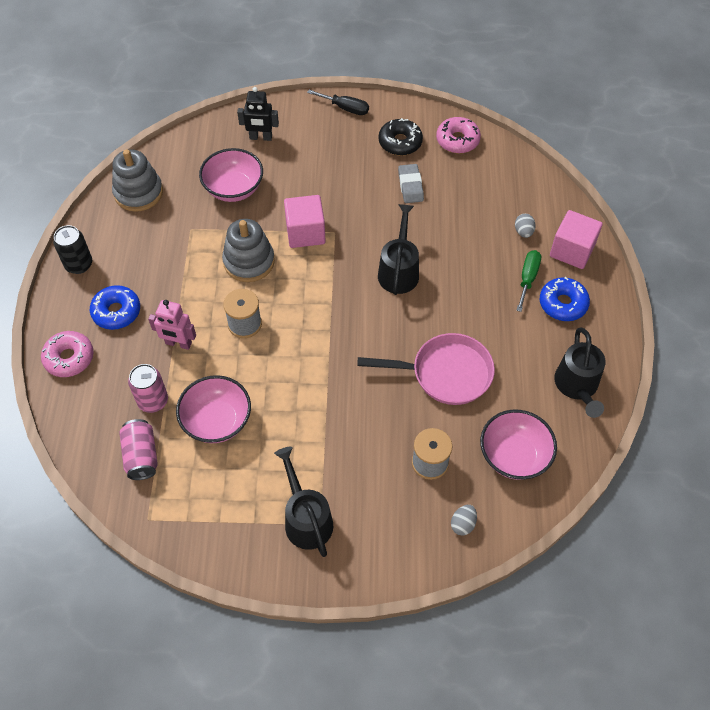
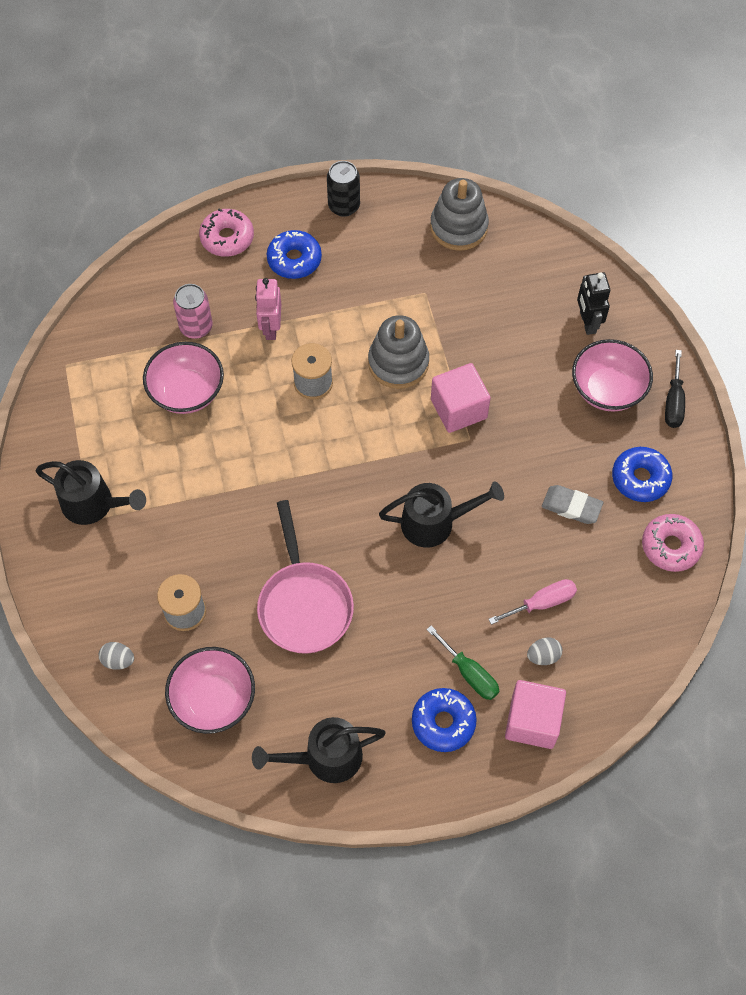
camera: 75 degrees right, 5 degrees up
(141, 456) = (132, 337): pink can -> none
(234, 189) = (498, 317): pink bowl -> pink bowl (607, 389)
(305, 518) = (94, 504): black watering can -> black watering can turned 60 degrees clockwise
(400, 142) = (640, 478): black donut -> blue donut
(410, 186) = (571, 506): grey eraser -> grey eraser turned 45 degrees clockwise
(482, 222) = (542, 603): none -> pink screwdriver
(527, 278) = (469, 673): green screwdriver -> green screwdriver turned 45 degrees clockwise

